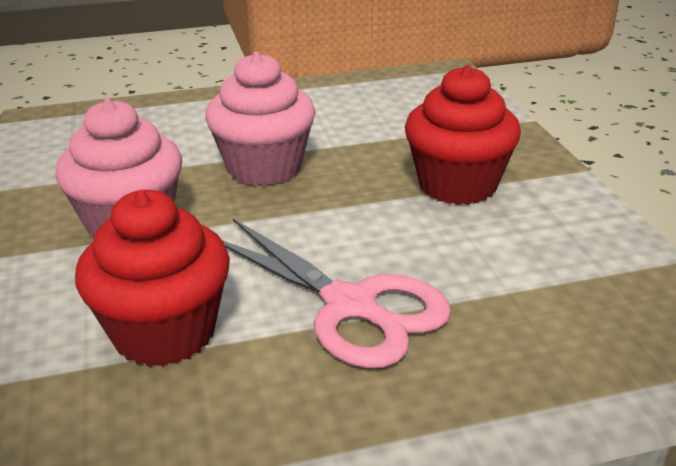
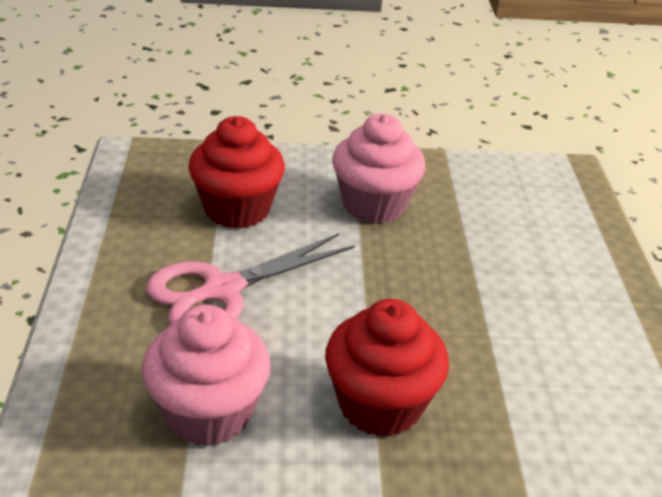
camera: 100 degrees right, 5 degrees up
(264, 167) = (449, 281): pink cupcake -> pink cupcake (208, 413)

